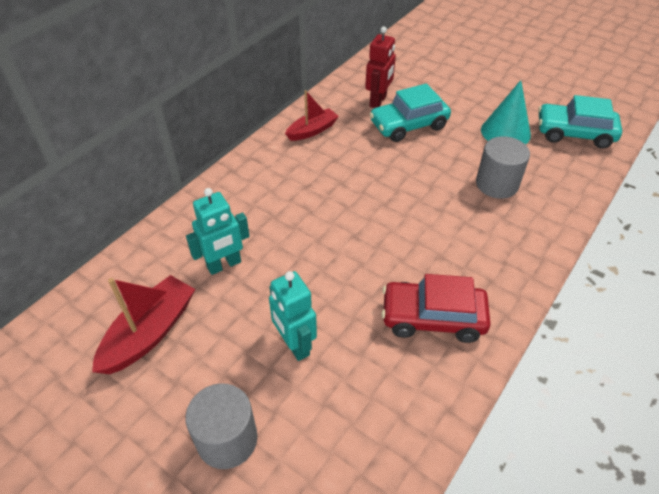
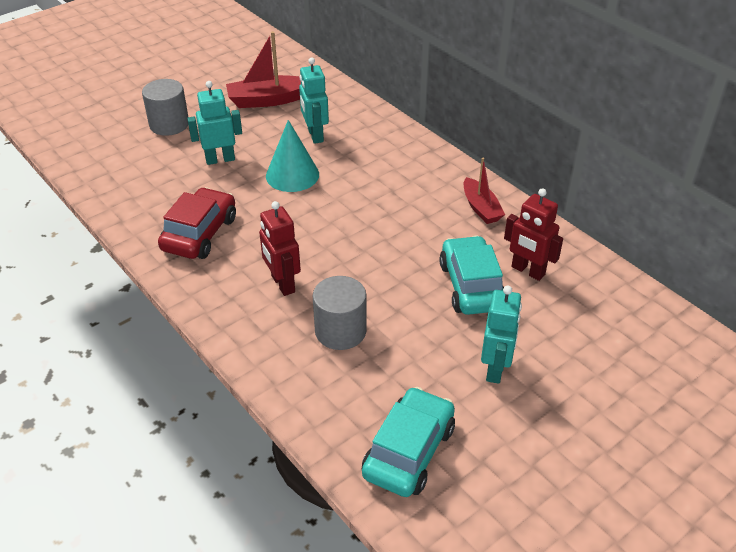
camera: 105 degrees right, 5 degrees down
(149, 333) = (269, 100): red boat -> red boat turned 120 degrees clockwise
(467, 231) = (282, 284): none -> red robot
(481, 106) = (495, 369): none -> turquoise robot
(505, 132) = (433, 374): turquoise cone -> turquoise cone (292, 175)

